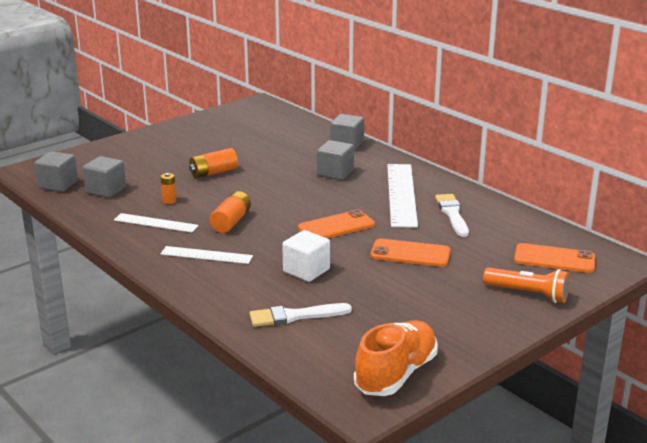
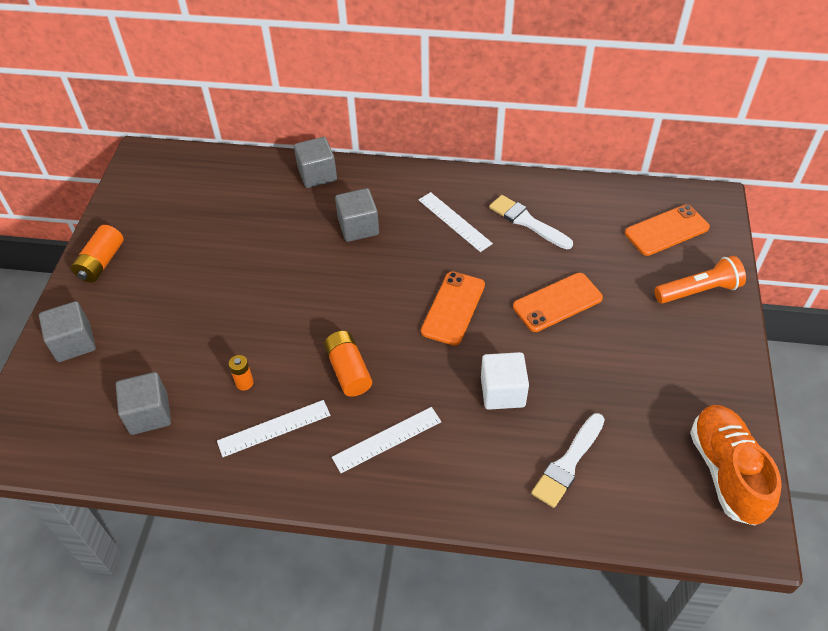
camera: 40 degrees left, 25 degrees up
(58, 185) = (77, 444): grey cube -> grey cube (74, 343)
(213, 172) = (235, 305): orange battery -> orange battery (101, 262)
(401, 194) = (454, 221): white ruler -> white ruler, size x0.58

